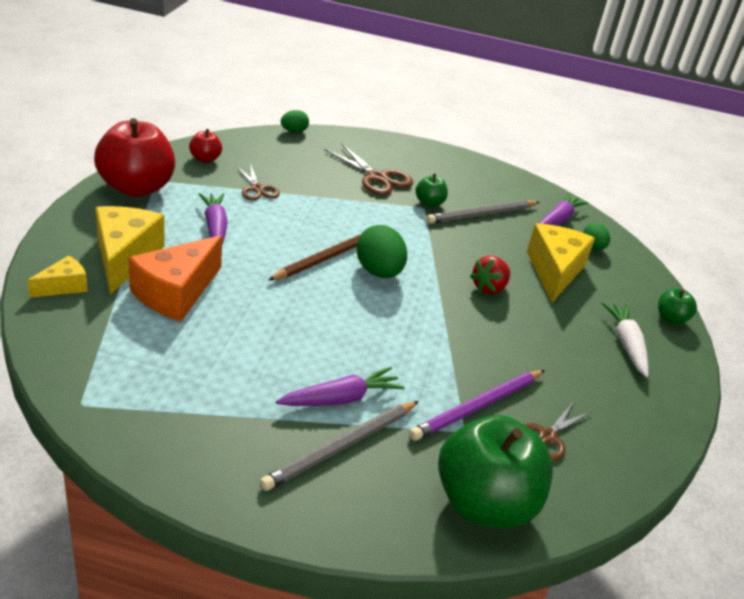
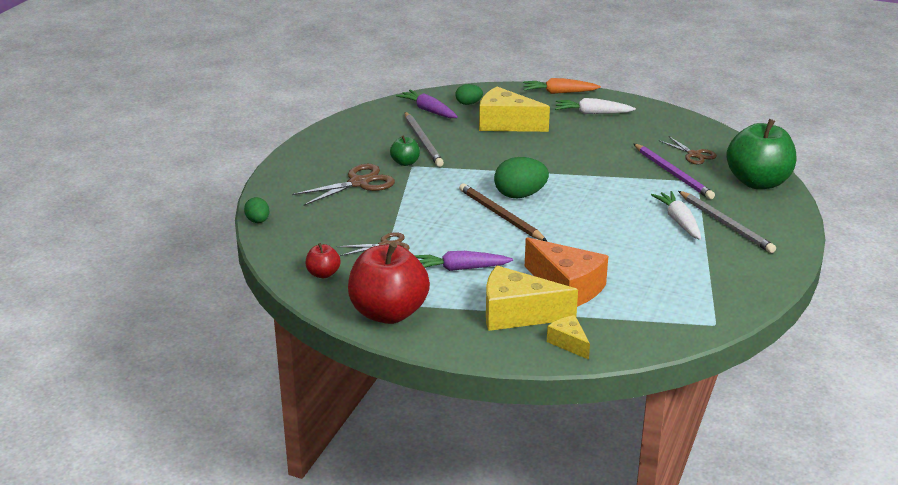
camera: 75 degrees left, 5 degrees down
(341, 399) = (679, 221): purple carrot -> white carrot
(489, 288) = (534, 152): red strawberry -> none
(670, 319) = (559, 92): green apple -> orange carrot

